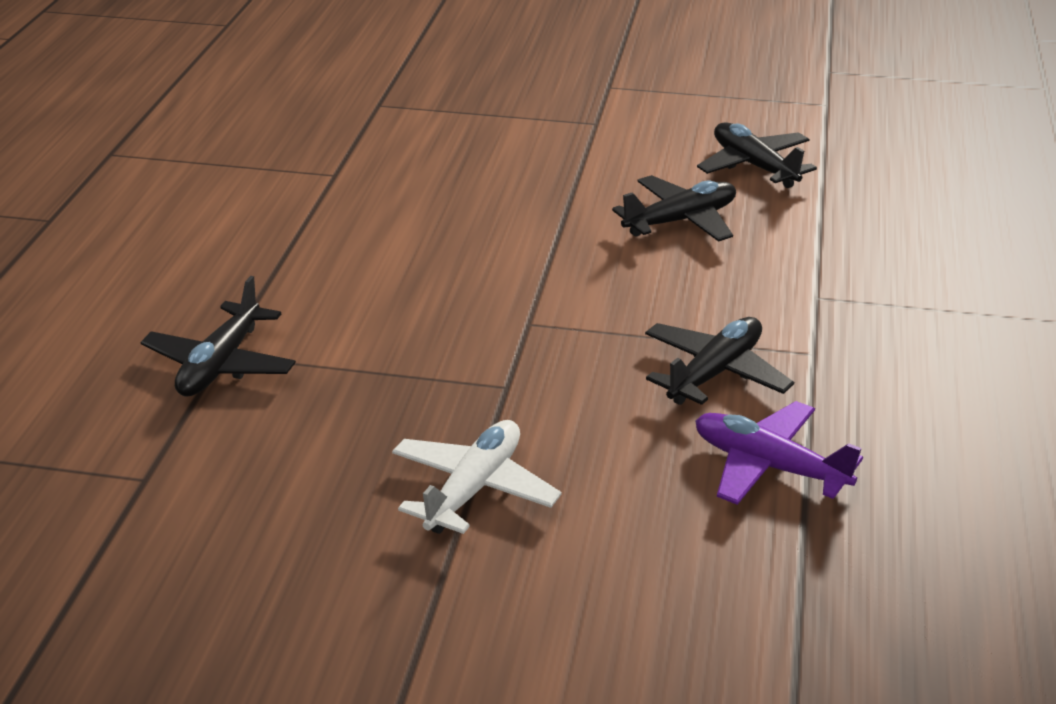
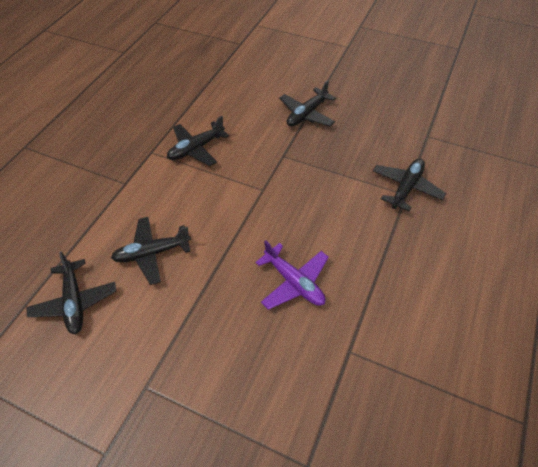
camera: 165 degrees left, 20 degrees up
(474, 489) = (307, 114): white plane -> black plane
(768, 466) = (202, 107): purple plane -> purple plane (294, 282)

